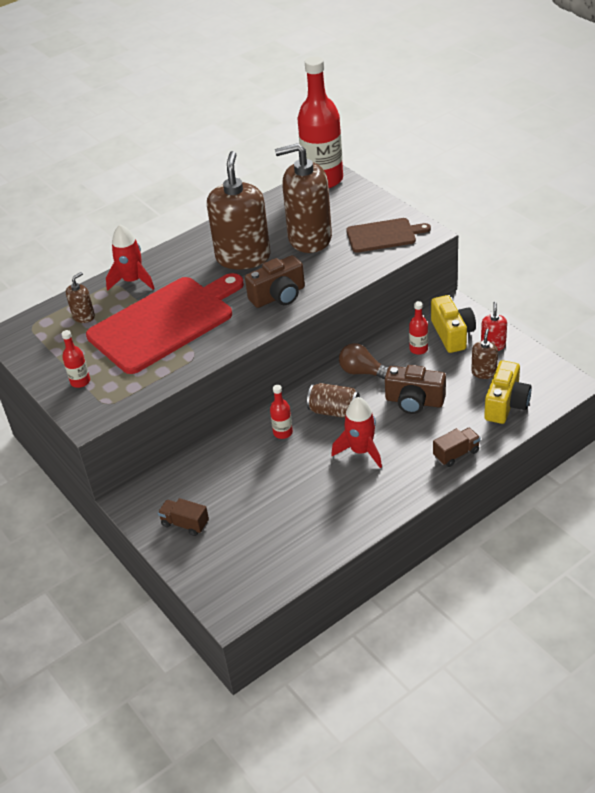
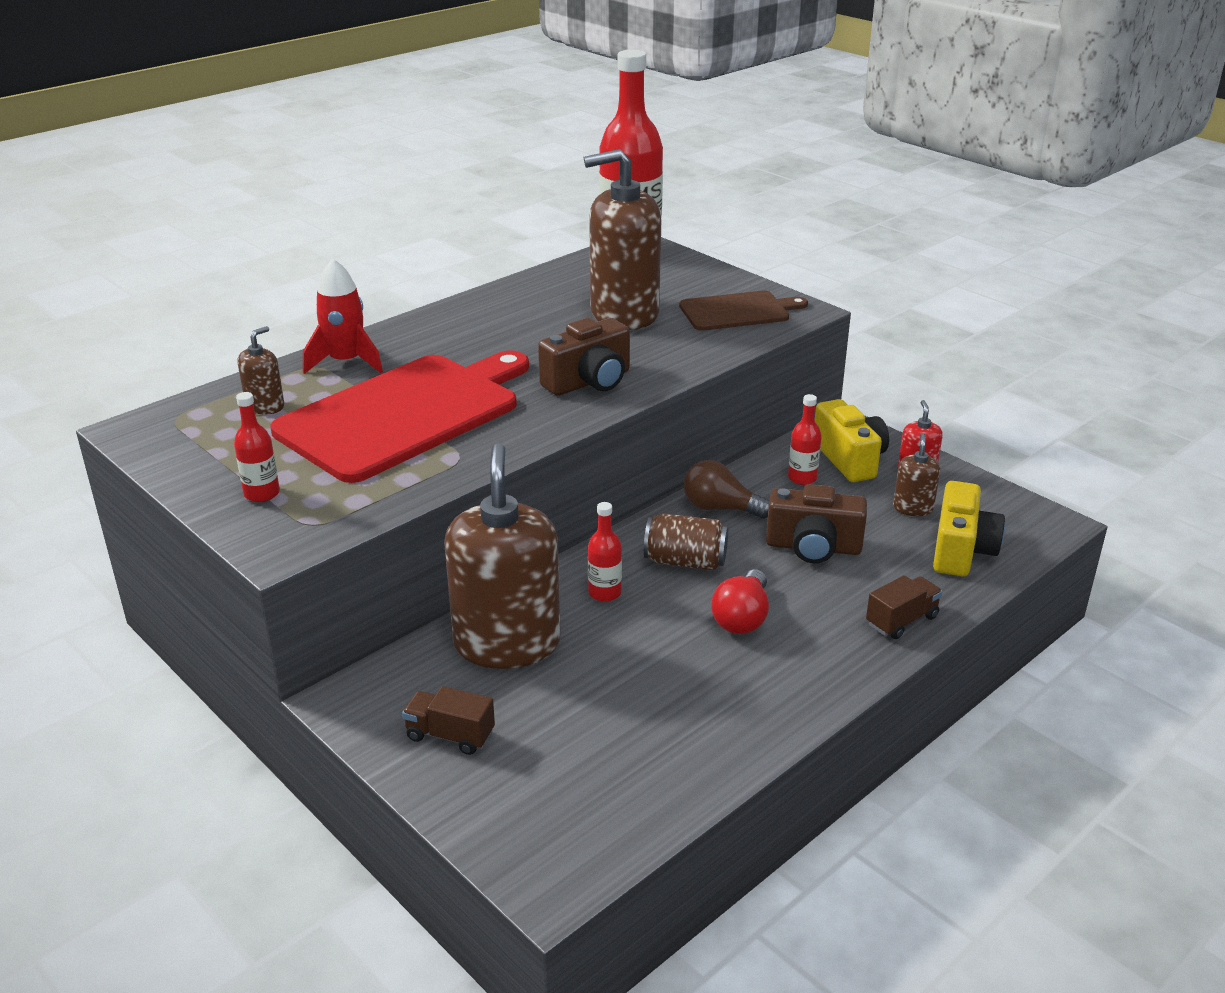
camera: 10 degrees left, 10 degrees down
(243, 257) = (523, 335): brown soap dispenser -> brown soap dispenser (507, 643)
(361, 451) = (742, 618): red rocket -> red light bulb

